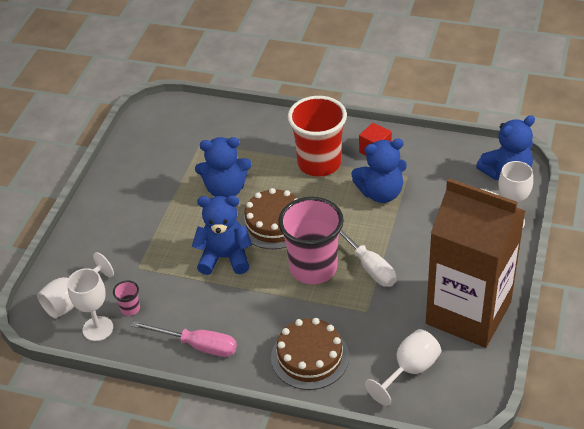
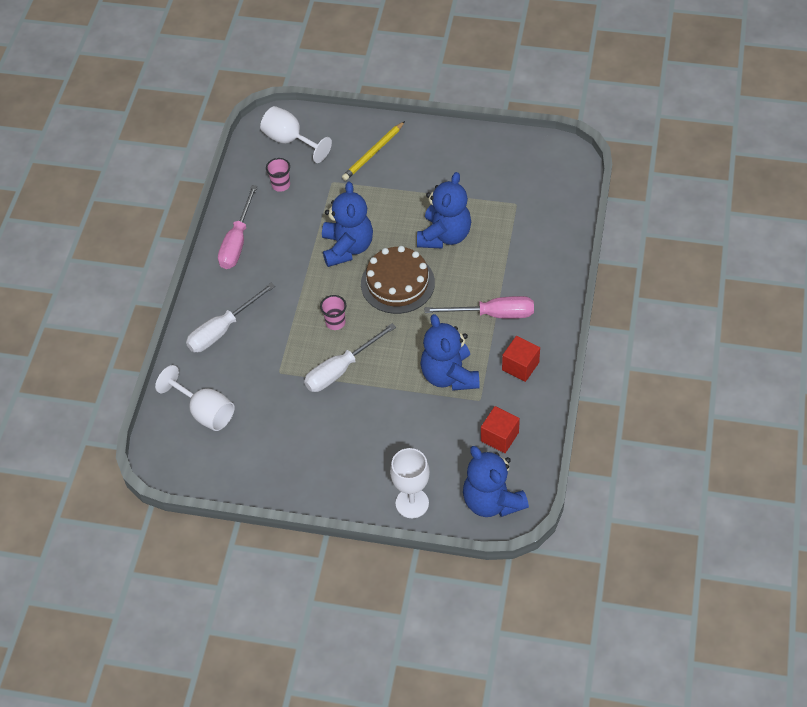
camera: 85 degrees right, 10 degrees up
(98, 329) = (257, 166): white goblet -> none
(110, 236) = (373, 153): none -> yellow pencil
(226, 190) = (444, 235): blue teddy bear -> blue teddy bear turned 150 degrees counterclockwise
(310, 357) = (222, 330): brown cake -> white screwdriver
(313, 268) = (335, 322): pink cup -> pink cup, size x0.40
(319, 163) = (493, 314): red cup -> pink screwdriver
(444, 166) = (499, 437): none -> red cube
(468, 313) = (277, 461): brown carton -> none

